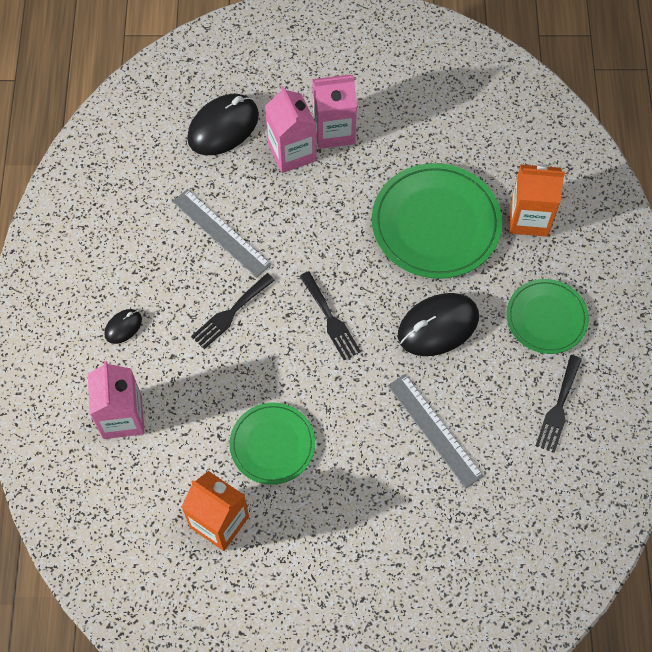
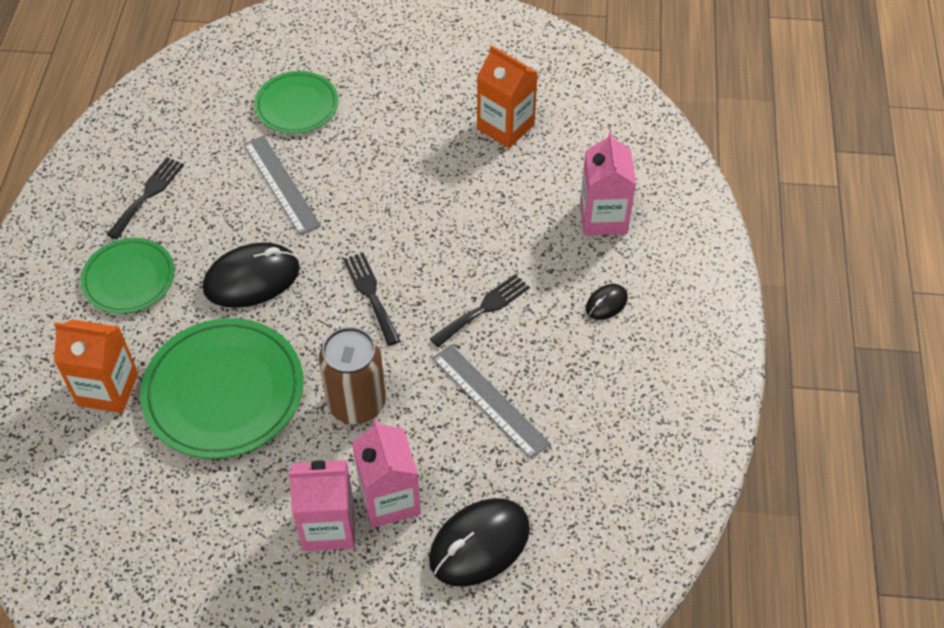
camera: 175 degrees left, 10 degrees down
(272, 444) = (448, 183): green plate -> green plate (297, 105)
(327, 222) = (356, 403): none -> brown can

